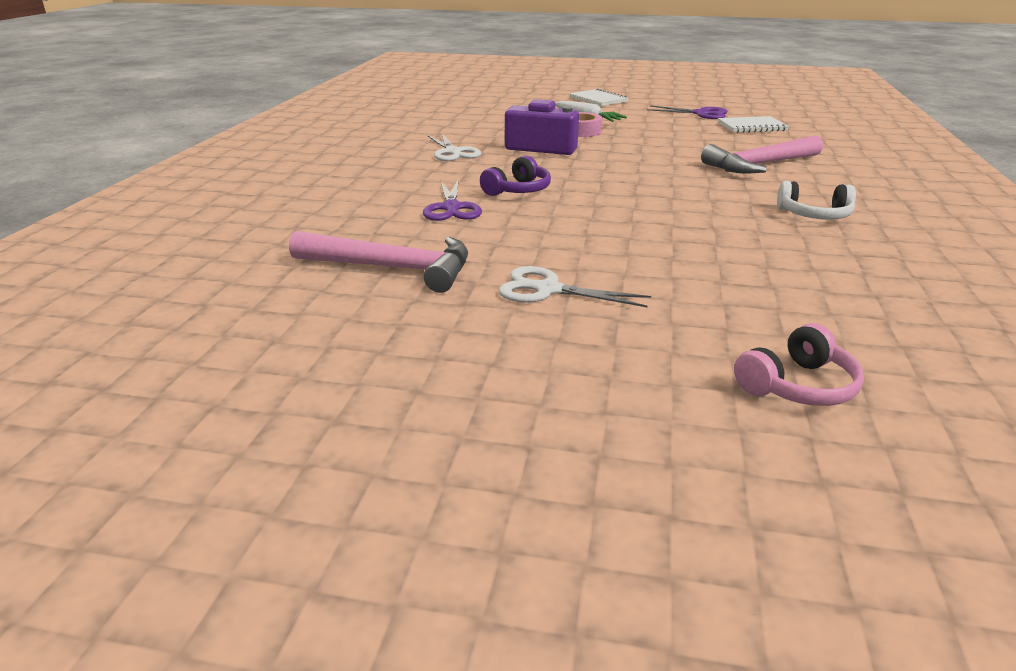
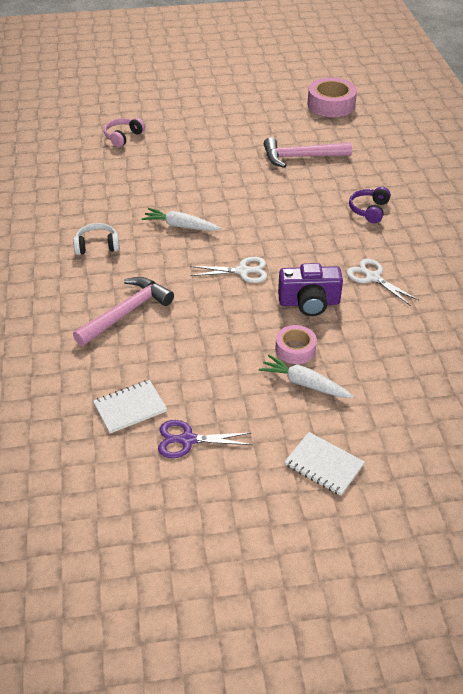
camera: 160 degrees right, 15 degrees up
(168, 365) = (331, 105): none -> pink tape
(452, 208) = (312, 206): purple scissors -> none
(518, 190) = (287, 234): purple headphones -> purple headphones (369, 210)
(547, 290) = (225, 159): white scissors -> white scissors (243, 271)
(675, 217) = (180, 226): none -> white carrot

